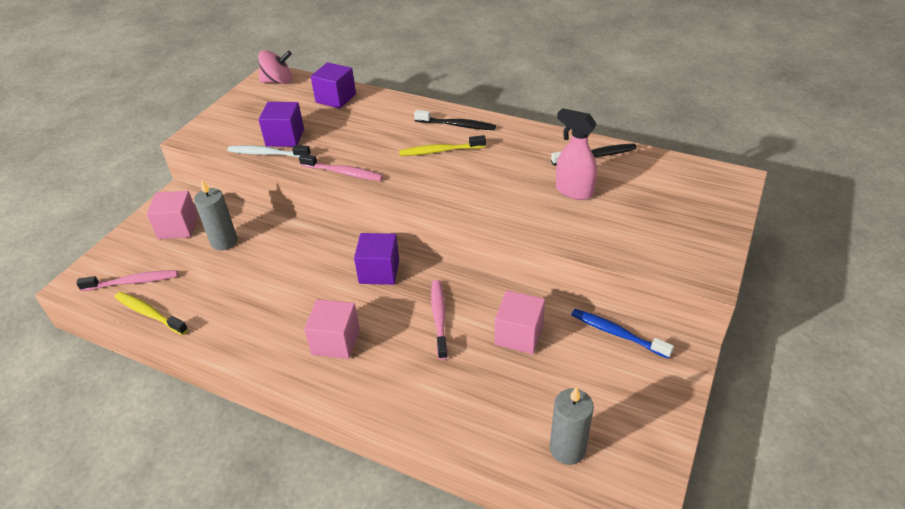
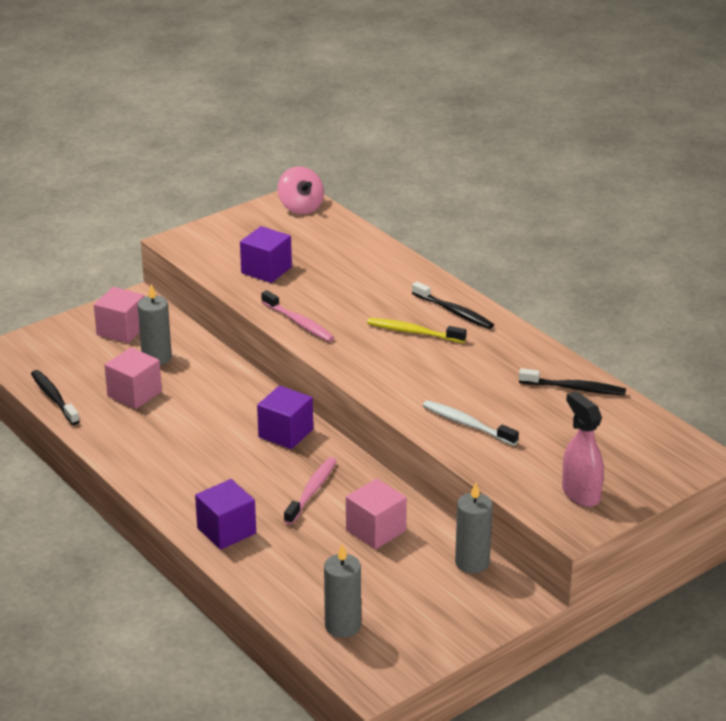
camera: 25 degrees right, 10 degrees down
(132, 282) = (53, 366): pink toothbrush -> none
(150, 313) = (54, 398): yellow toothbrush -> black toothbrush
(267, 154) = (238, 281): white toothbrush -> white toothbrush (467, 424)
(278, 81) = (301, 207): pink spinning top -> pink spinning top turned 45 degrees clockwise
(336, 98) = (348, 244): purple cube -> purple cube (226, 531)
(336, 341) = (202, 477): pink cube -> pink cube (134, 394)
(573, 191) = (516, 413): pink spray bottle -> pink spray bottle (580, 494)
(617, 333) = (472, 562): blue toothbrush -> grey candle

